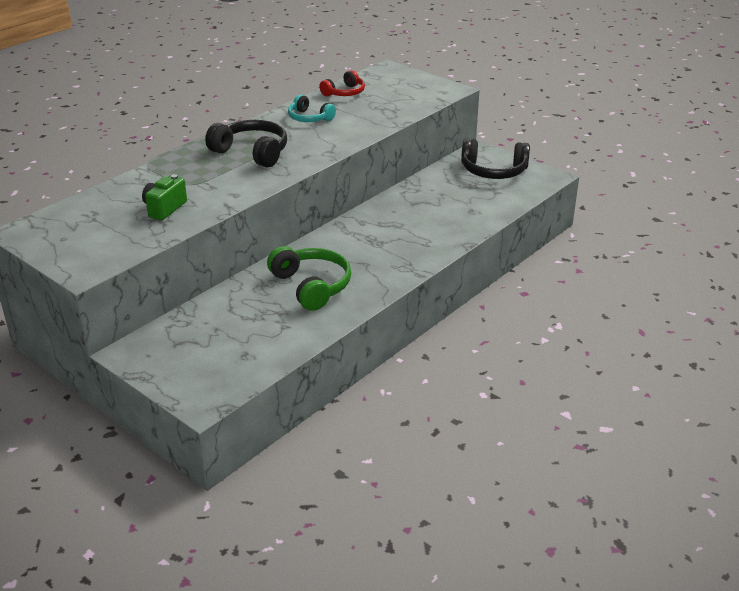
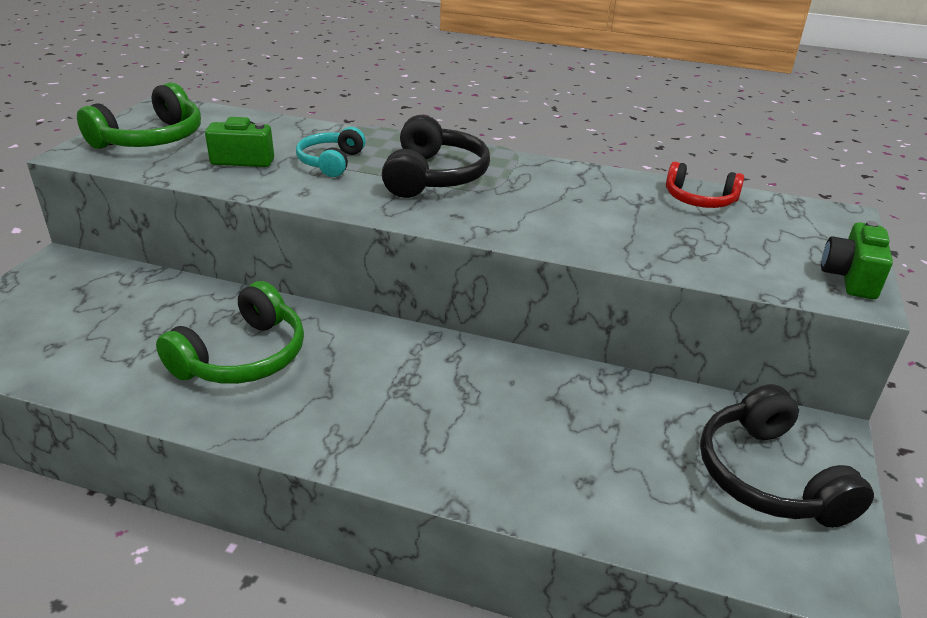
camera: 65 degrees right, 0 degrees up
(88, 240) = (151, 139): none -> green headphones
(309, 118) = (581, 192): turquoise headphones -> turquoise headphones (331, 162)
(438, 86) = (850, 278): none -> green camera

